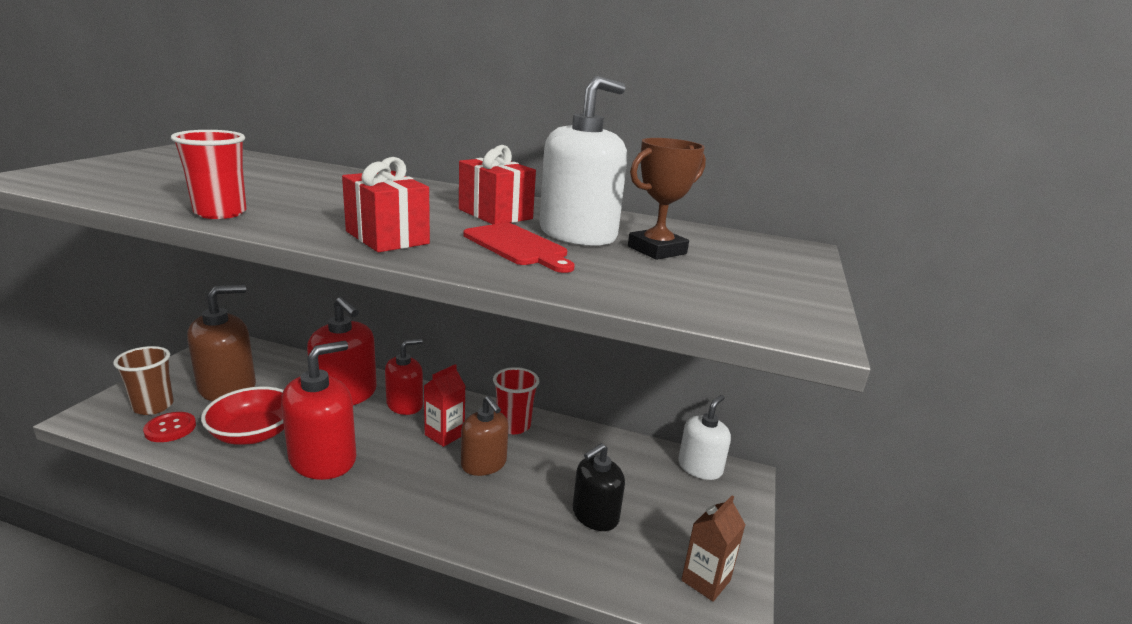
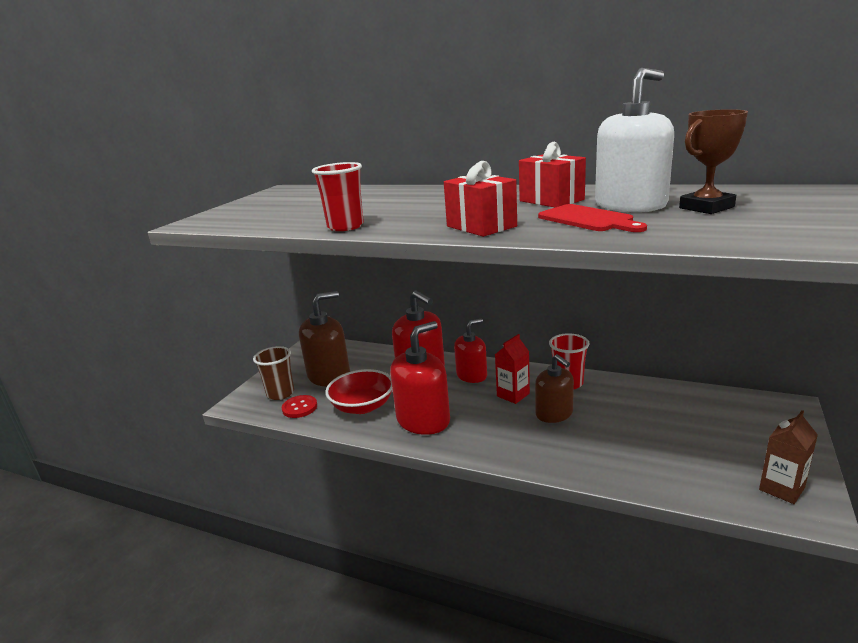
camera: 10 degrees right, 0 degrees up
(595, 515) = (664, 445): black soap dispenser -> none
(700, 467) = (746, 402): white soap dispenser -> none

